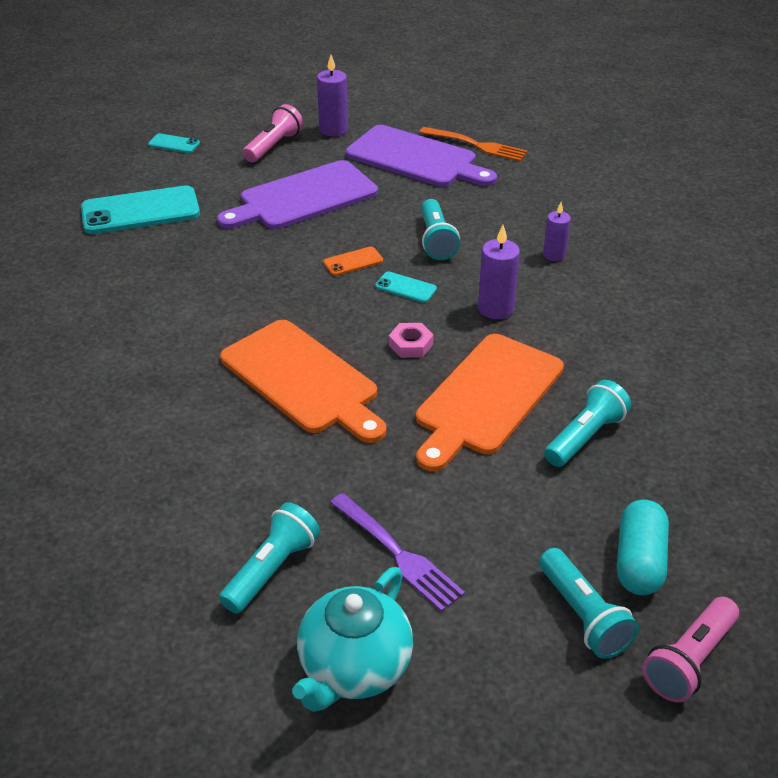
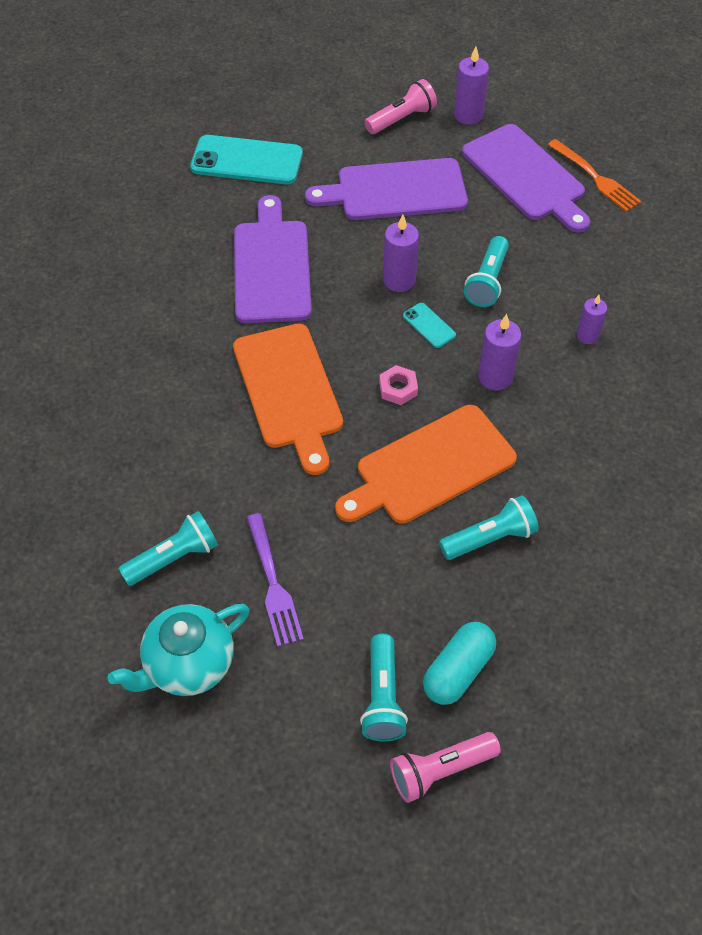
camera: 25 degrees right, 15 degrees up
(174, 144) = (313, 88): turquoise phone -> none
(219, 285) = (272, 266): none -> purple cutting board
(353, 262) = (399, 280): orange phone -> purple candle

